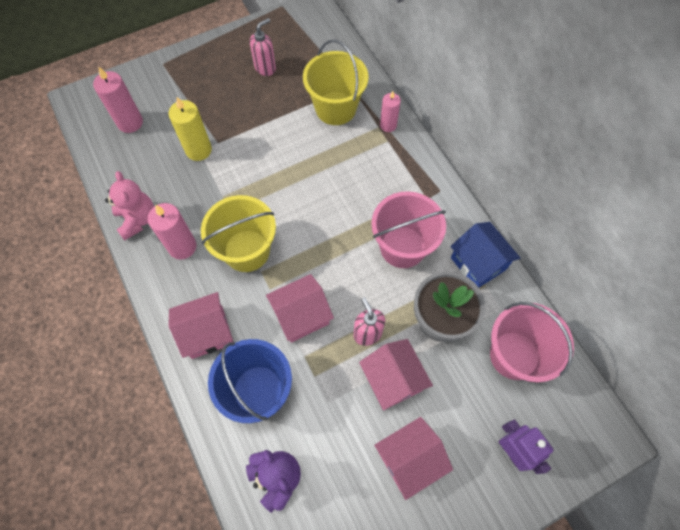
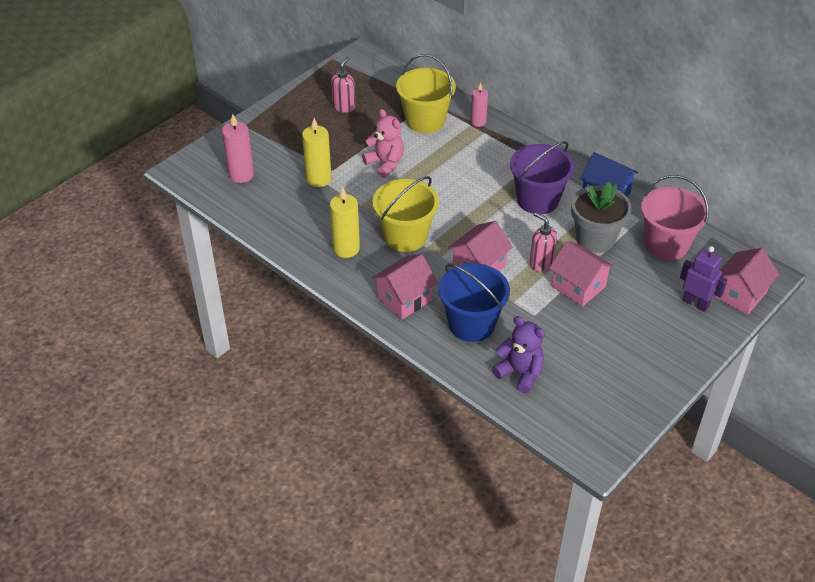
camera: 20 degrees left, 20 degrees down
(137, 219) = (293, 240): pink teddy bear -> pink teddy bear (385, 163)
(182, 247) = (346, 248): pink candle -> yellow candle
(402, 247) = (537, 200): pink bucket -> purple bucket
(409, 459) = (619, 331): pink house -> pink house (740, 294)

